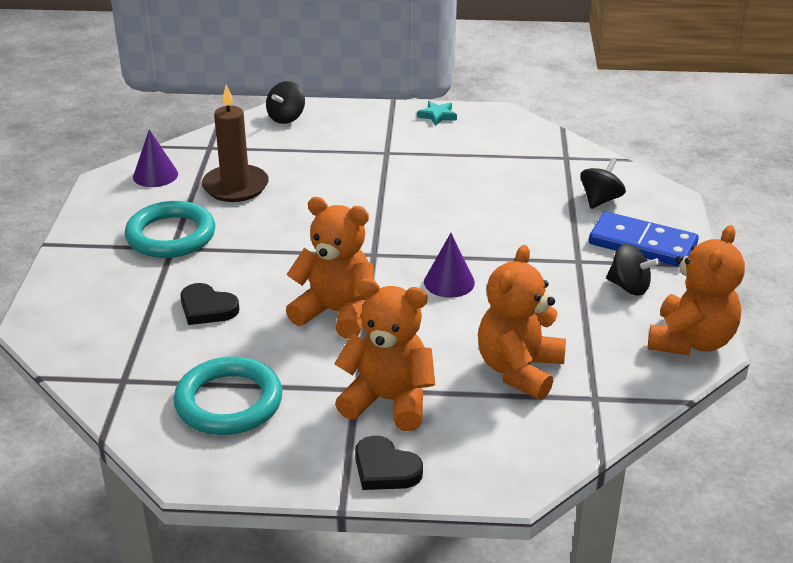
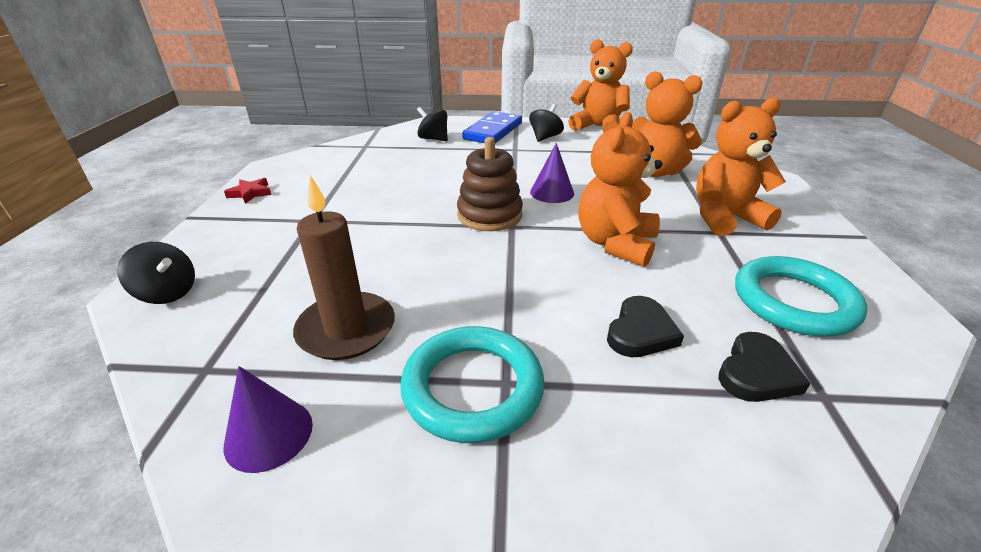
camera: 90 degrees left, 0 degrees up
(385, 469) = (804, 219): black heart -> black heart (756, 373)
(388, 401) = (724, 218): orange teddy bear -> orange teddy bear turned 60 degrees clockwise
(395, 241) = (489, 215): none -> brown stacking toy
(437, 116) = (250, 193): turquoise star -> red star

